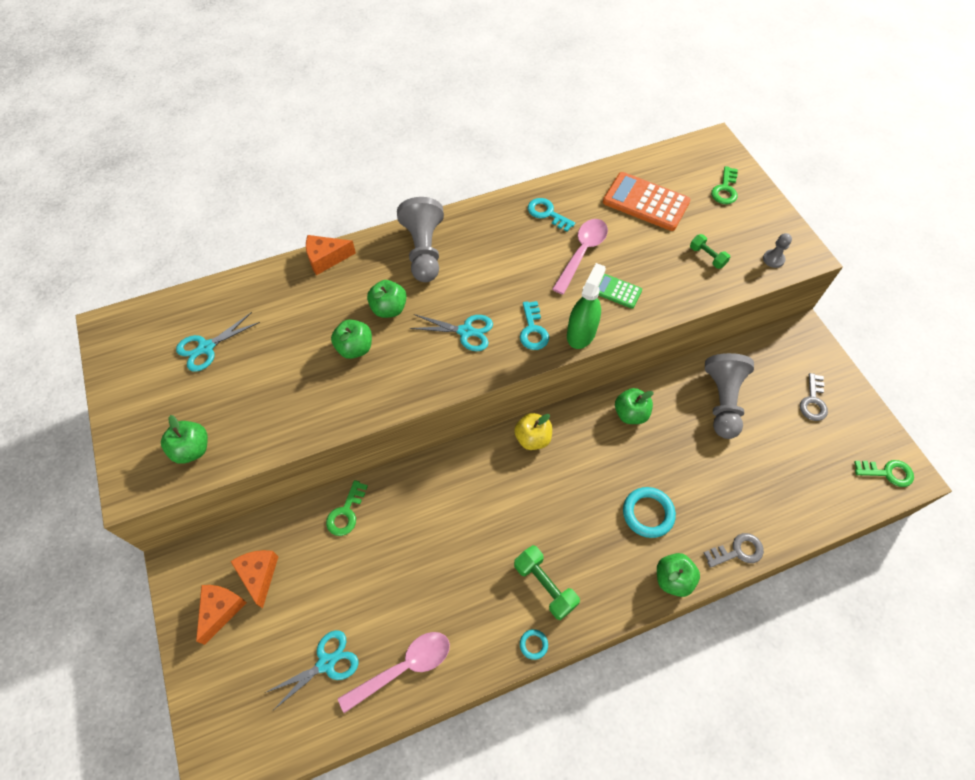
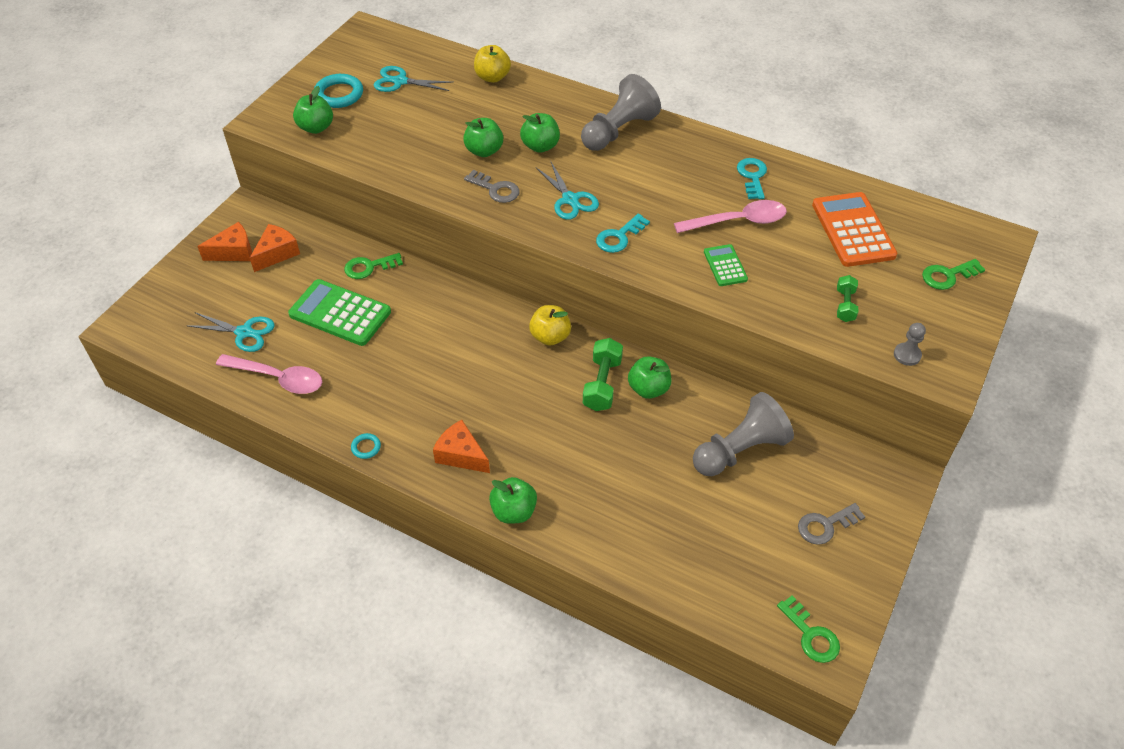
camera: 50 degrees right, 10 degrees down
(276, 283) = (492, 77): none -> yellow apple
(326, 258) = (545, 87): orange cheese -> orange cheese (461, 455)
(376, 569) = (340, 313): none -> green calculator
(545, 585) = (423, 425): green dumbbell -> green dumbbell (602, 384)
(581, 333) = (652, 267): green spray bottle -> none
(648, 513) = (560, 458): turquoise ring -> turquoise ring (339, 94)
(737, 551) = (589, 547): grey key -> grey key (495, 189)

